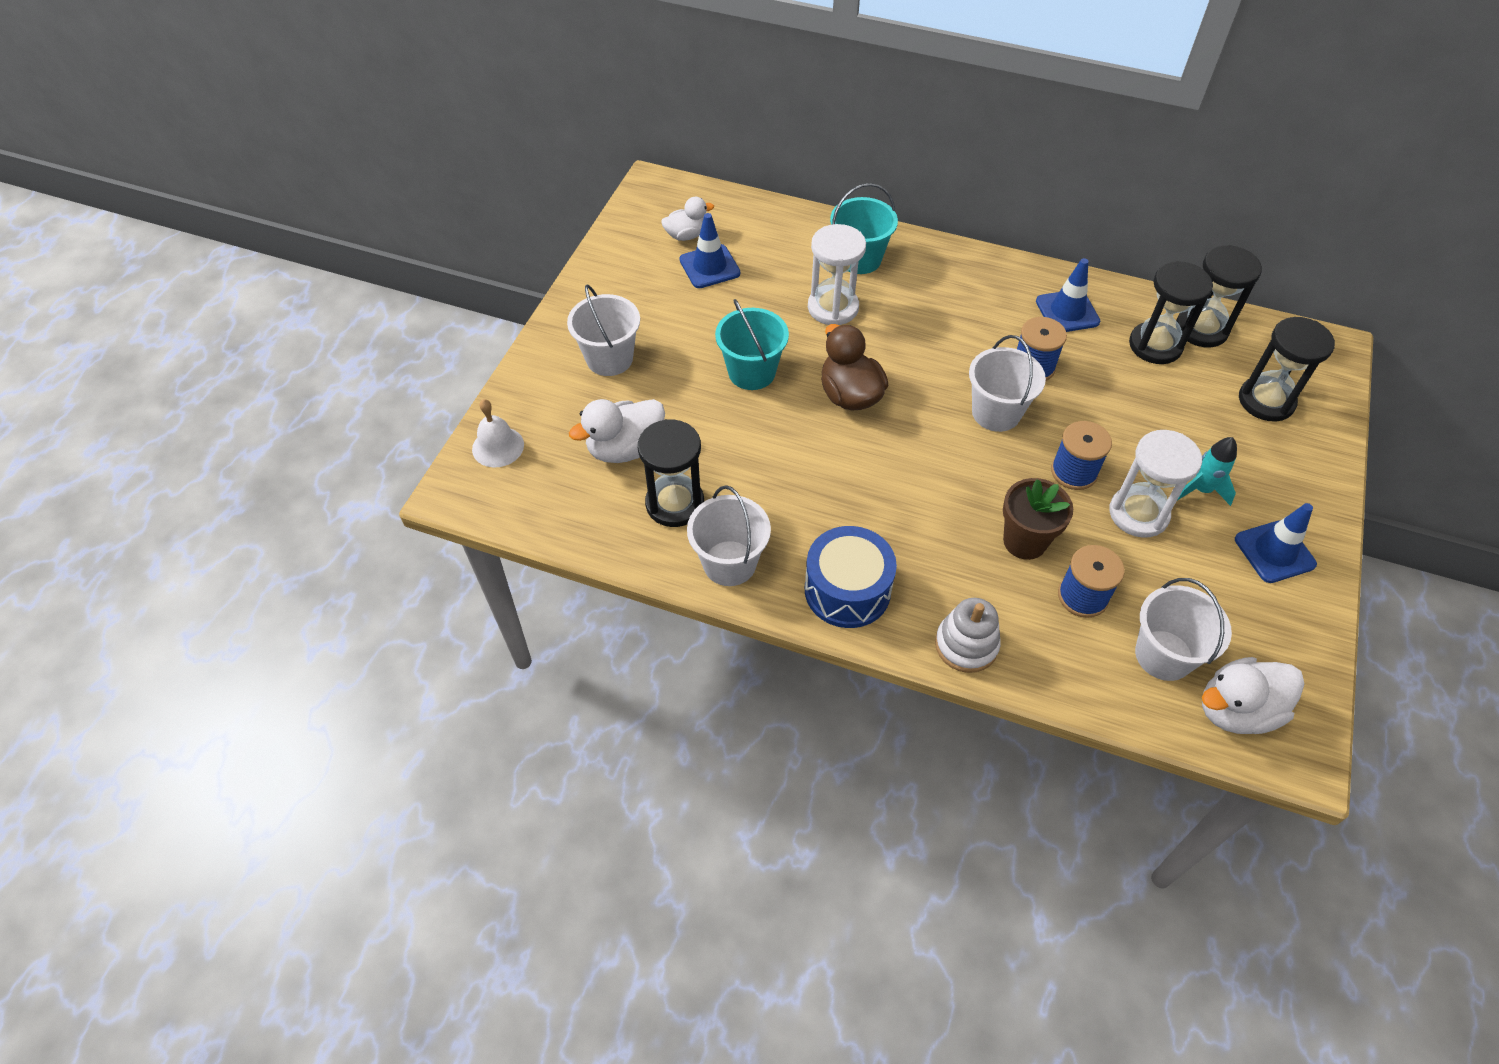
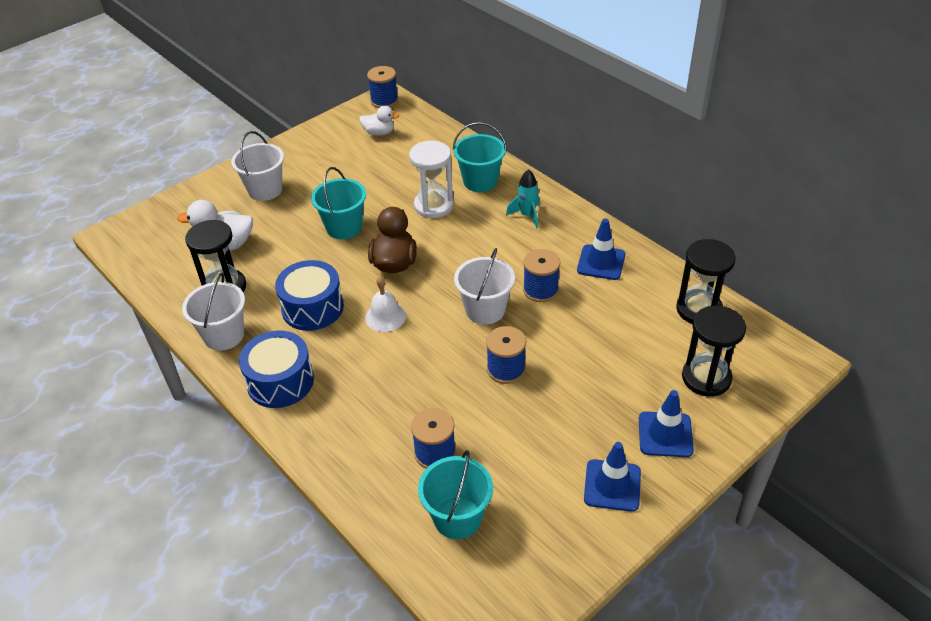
camera: 30 degrees right, 10 degrees down
(498, 447) = (156, 218): white bell -> white bell (385, 316)
(655, 190) = (384, 100): none -> blue spool
(709, 267) = (376, 156): blue traffic cone -> blue traffic cone (665, 434)
(804, 486) = (312, 308): none -> blue drum
(966, 645) = (325, 449): white stacking toy -> none
(1024, 541) = (427, 400): brown flower pot -> none
(1138, 514) = (528, 416): white hourglass -> none
(1155, 345) = (650, 308): black hourglass -> none
(1163, 655) = (457, 518): white bucket -> turquoise bucket
(1201, 490) = (593, 419): turquoise rocket -> turquoise rocket (527, 215)
(1236, 710) = (477, 580): white duck -> none

